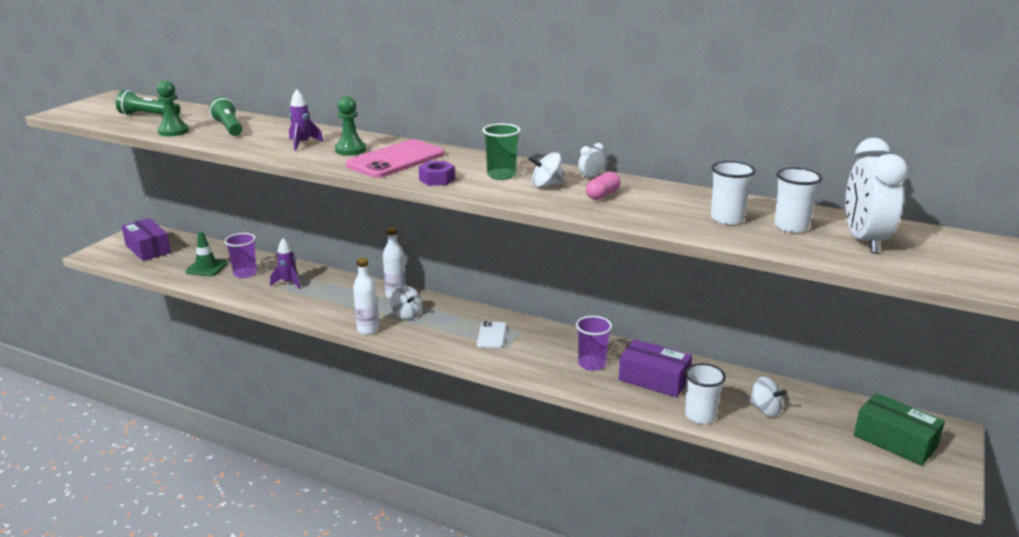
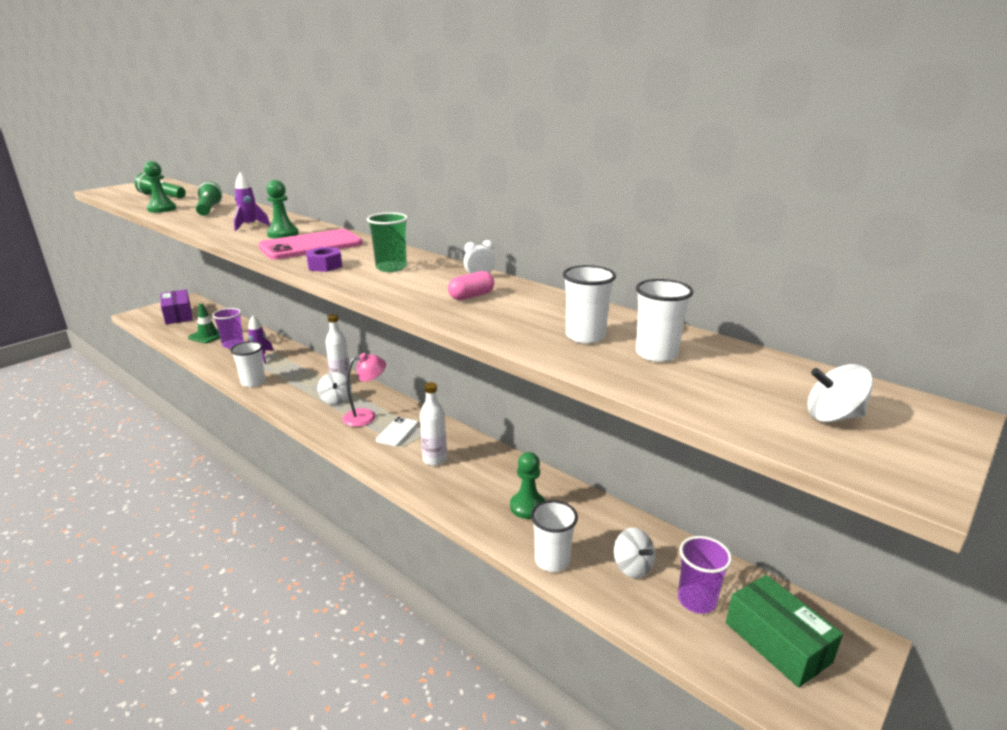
camera: 15 degrees right, 0 degrees up
(304, 309) = (253, 382): none -> white cup
(368, 330) = (290, 409): white bottle -> white bottle (434, 460)
(450, 325) = (366, 416): none -> pink lamp
(546, 185) = (425, 280): white spinning top -> white spinning top (833, 416)
(592, 364) = (474, 478): purple cup -> purple cup (696, 600)
(654, 379) = (527, 507): purple box -> green pawn
(864, 240) = (740, 382): white clock -> none

